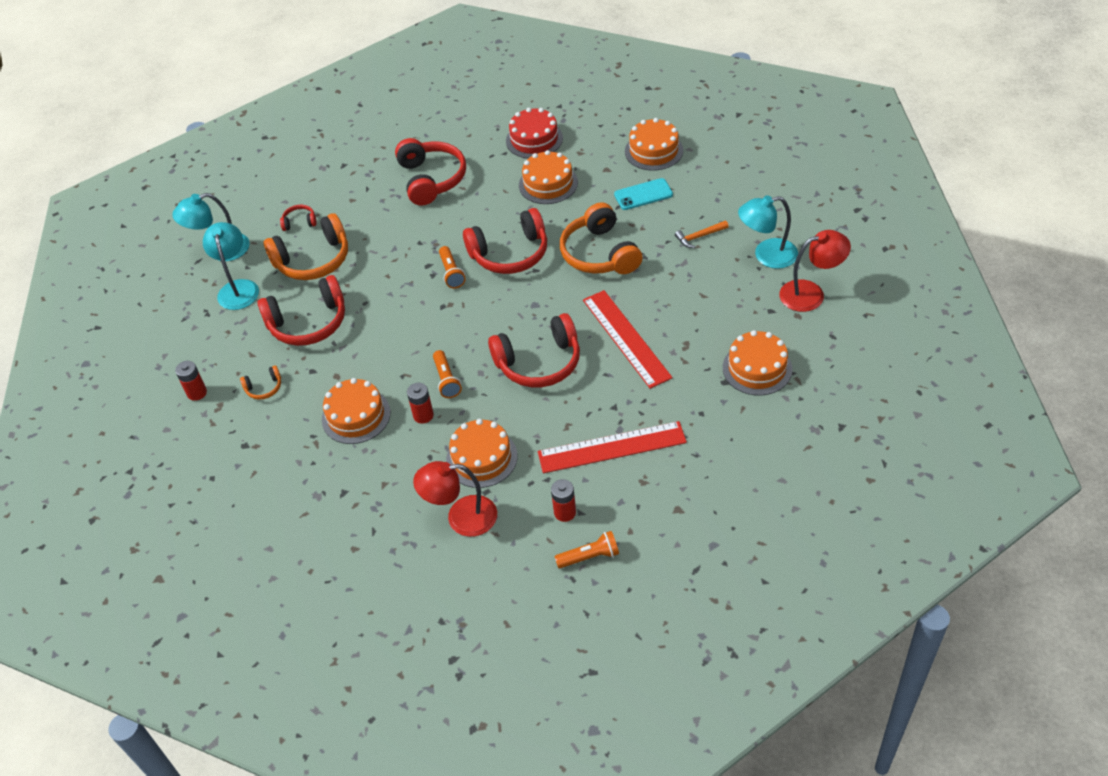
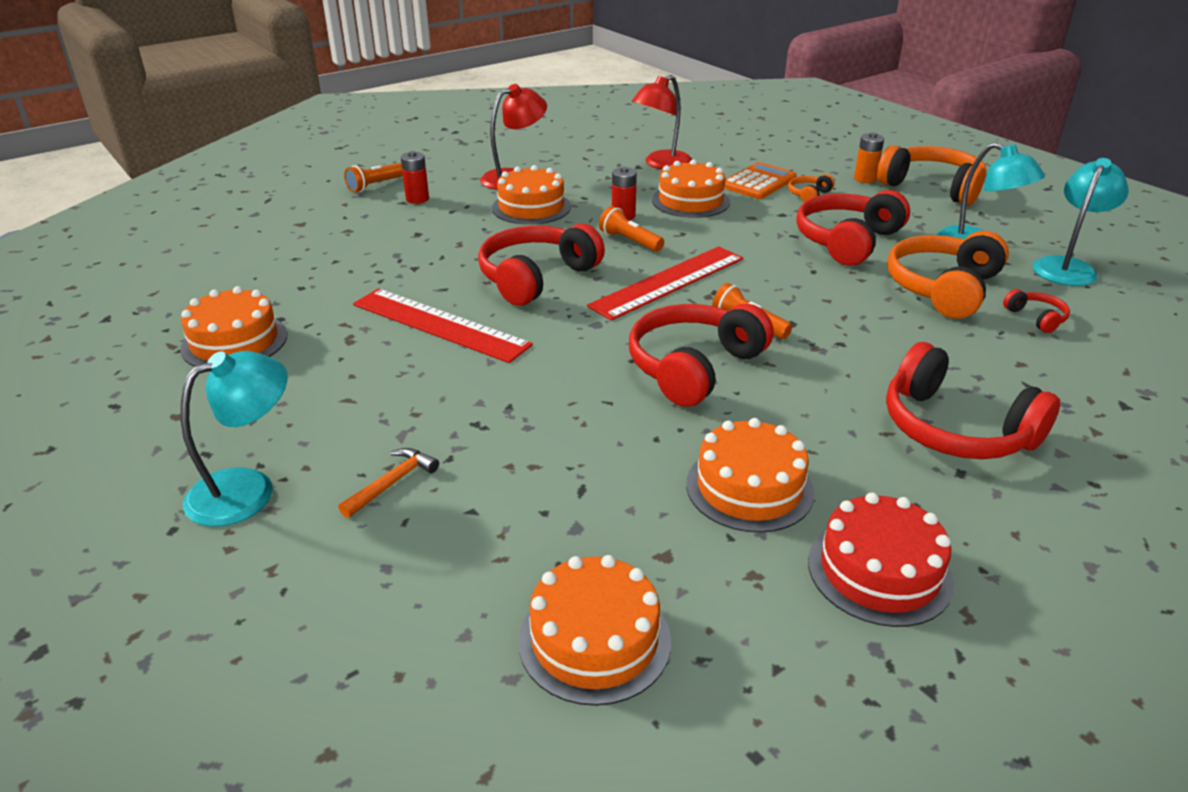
camera: 145 degrees right, 15 degrees down
(197, 393) = (865, 179): red battery -> orange battery
(278, 422) = (758, 182): none -> orange calculator
(299, 222) = (1036, 318): red headphones -> red headphones turned 75 degrees counterclockwise
(599, 254) = (554, 406): orange headphones -> orange headphones (932, 187)
(612, 447) = (397, 242): red ruler -> red ruler (668, 282)
(643, 194) = (548, 527): turquoise phone -> none
(811, 293) = (154, 452): red lamp -> red lamp (661, 164)

